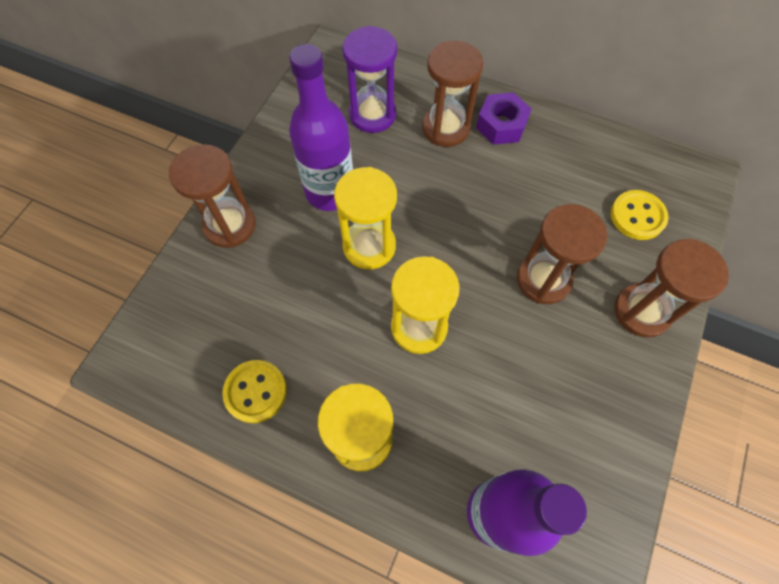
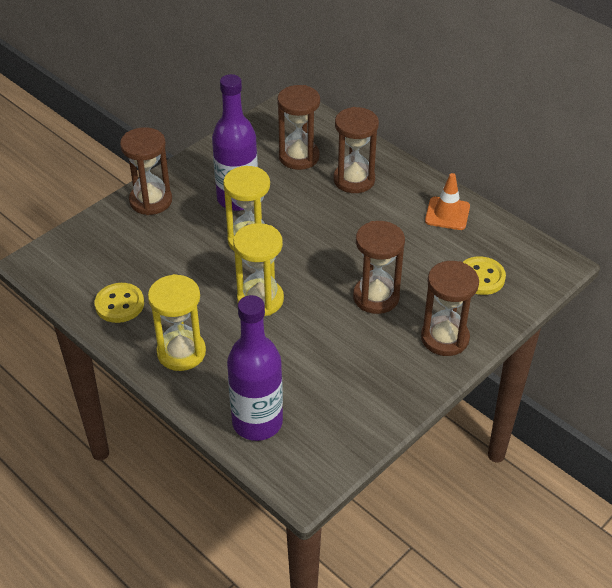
camera: 20 degrees right, 20 degrees down
(372, 114) = (299, 157): purple hourglass -> brown hourglass
(501, 125) = (402, 189): purple nut -> none
(563, 143) = (447, 214): none -> orange traffic cone

